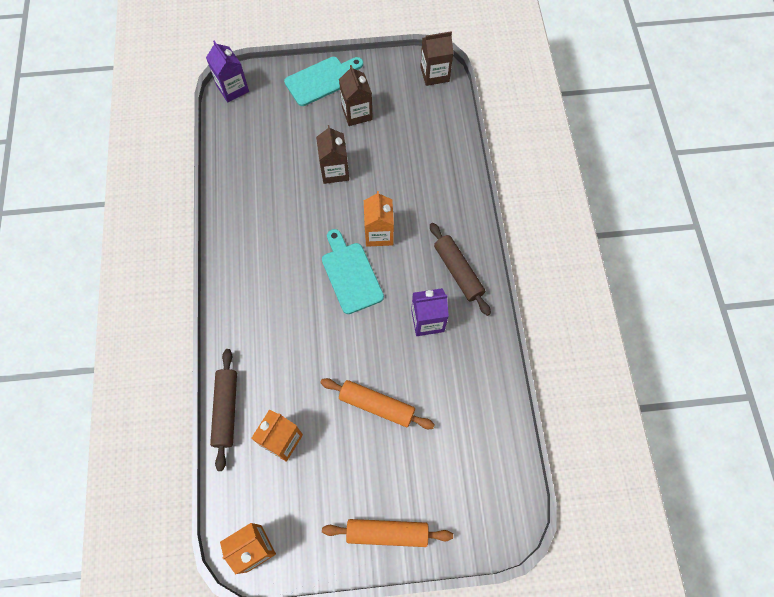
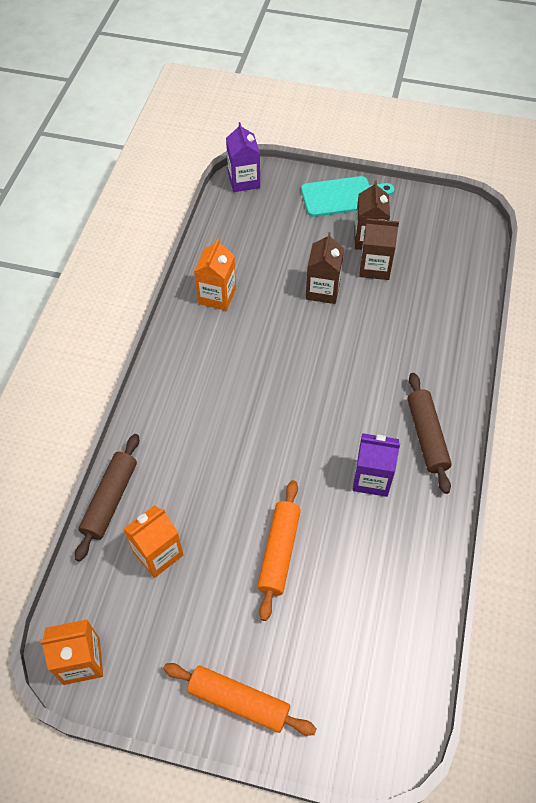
camera: 20 degrees right, 10 degrees down
(350, 274) = (301, 401): turquoise cutting board -> none
(377, 405) = (279, 552): orange rolling pin -> orange rolling pin turned 60 degrees clockwise
(379, 234) = (348, 368): orange carton -> orange carton (217, 296)
(434, 74) = (471, 223): brown carton -> brown carton (375, 267)

